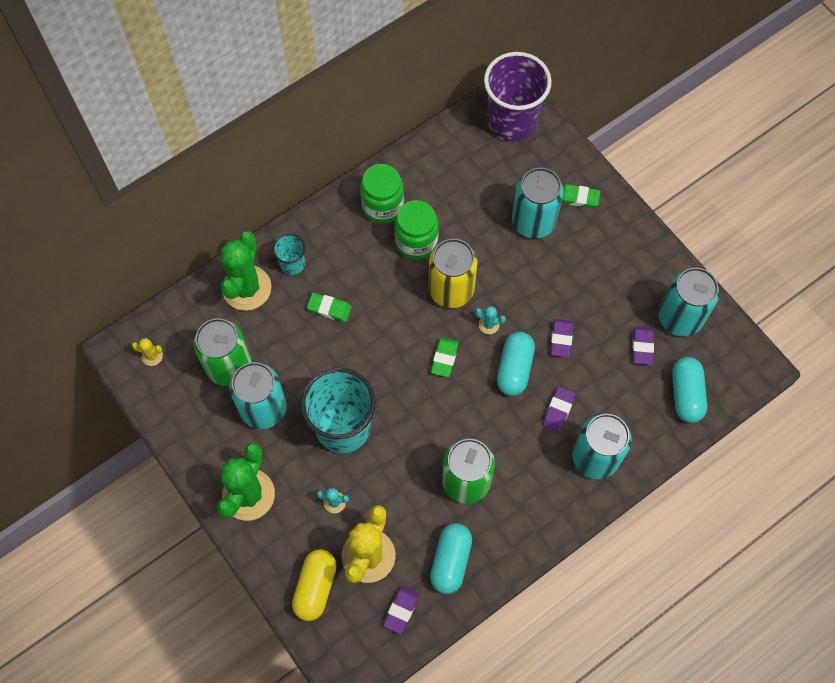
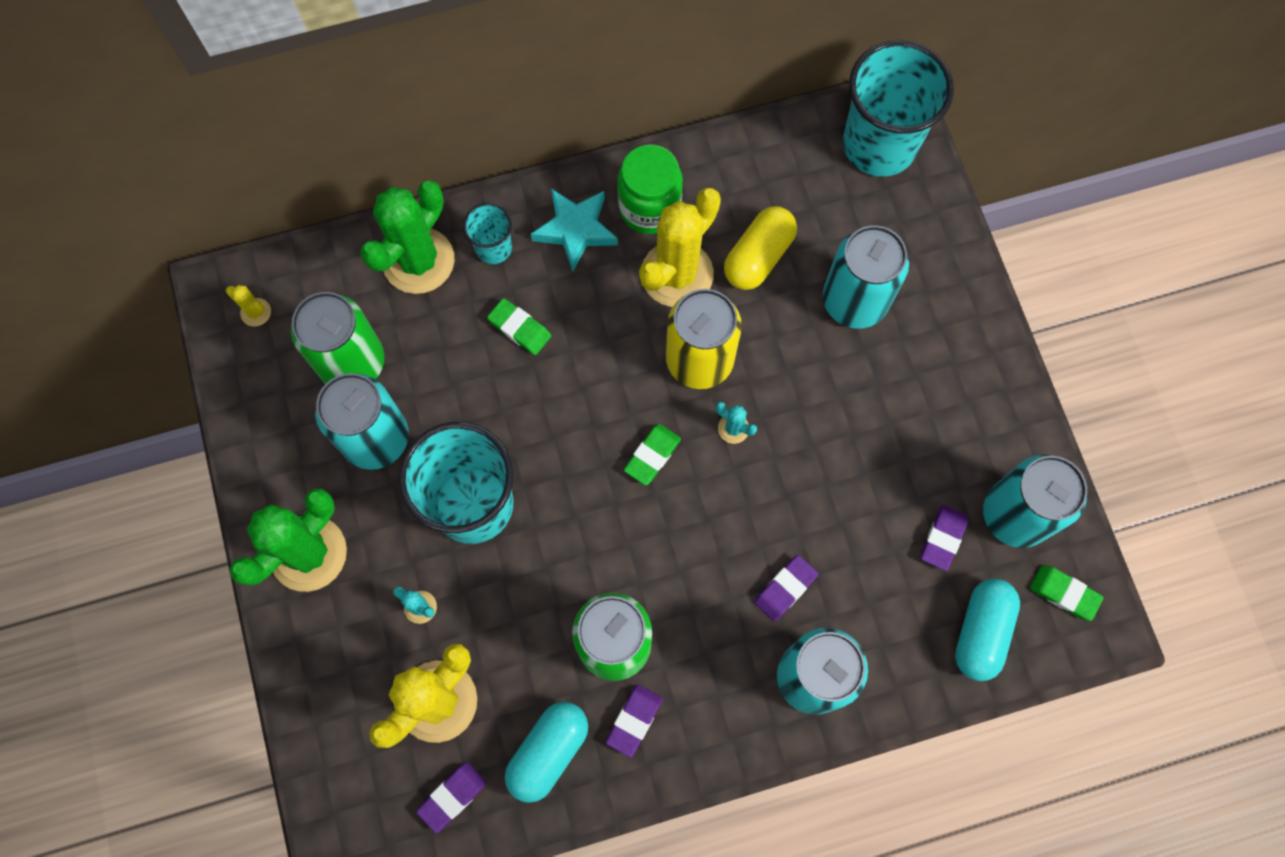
camera: 20 degrees right, 5 degrees up
(315, 587) = (348, 719): yellow capsule -> yellow capsule (758, 257)
(341, 235) = (576, 230): none -> turquoise star
(416, 242) = (677, 274): green jar -> yellow cactus
(512, 121) = (879, 145): purple cup -> turquoise cup
(514, 368) = (745, 505): turquoise capsule -> none
(561, 339) = (829, 486): purple eraser -> purple eraser (634, 720)
(578, 197) = (933, 288): green eraser -> green eraser (1064, 593)

